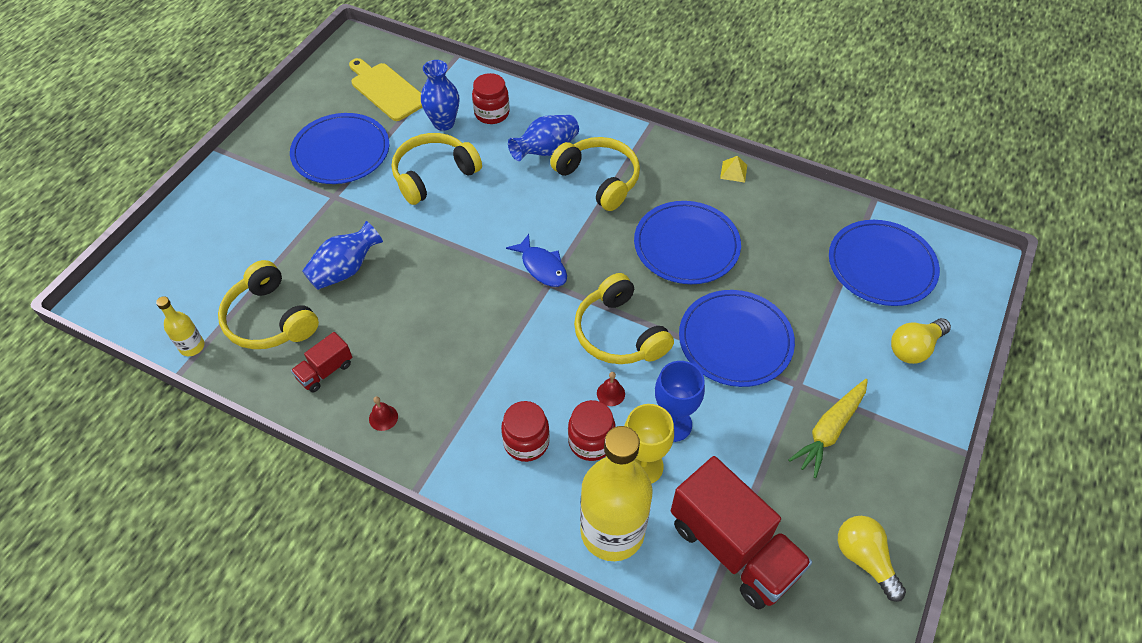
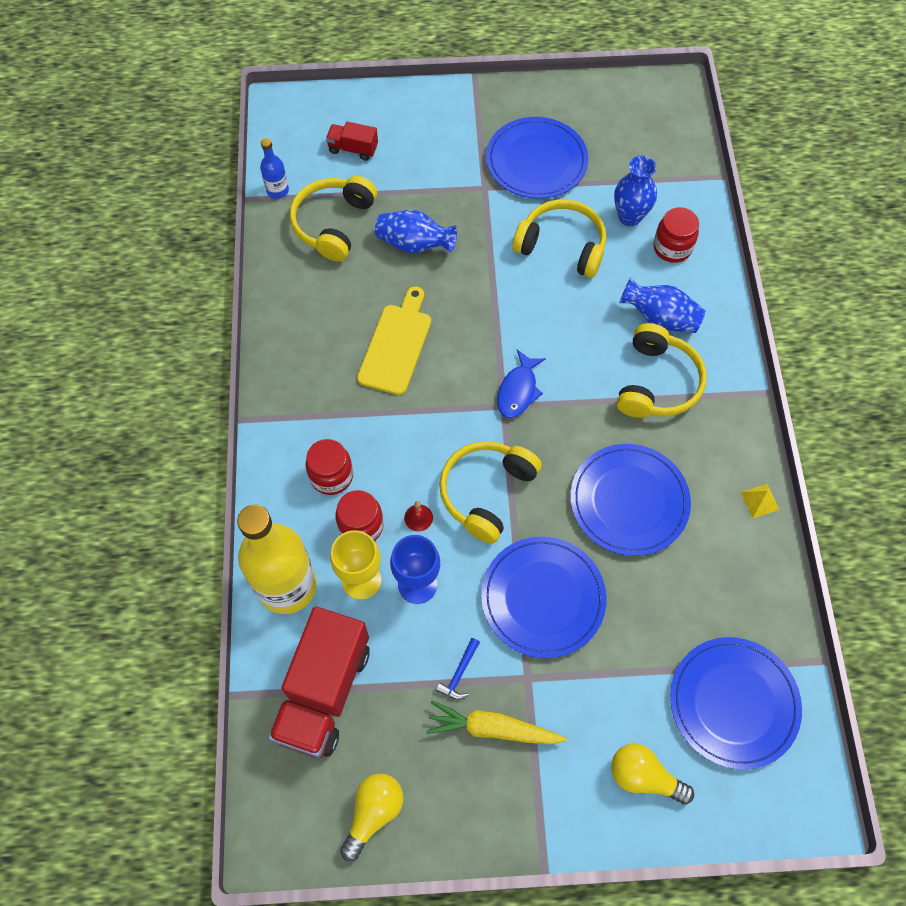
camera: 60 degrees right, 10 degrees up
(192, 346) = (277, 190): yellow bottle -> blue bottle
(325, 371) = (310, 292): red truck -> red truck (353, 149)
(383, 417) = (293, 358): red bell -> none
(386, 90) = (635, 149): yellow cutting board -> yellow cutting board (396, 345)
(770, 431) = (459, 673): none -> blue hammer

